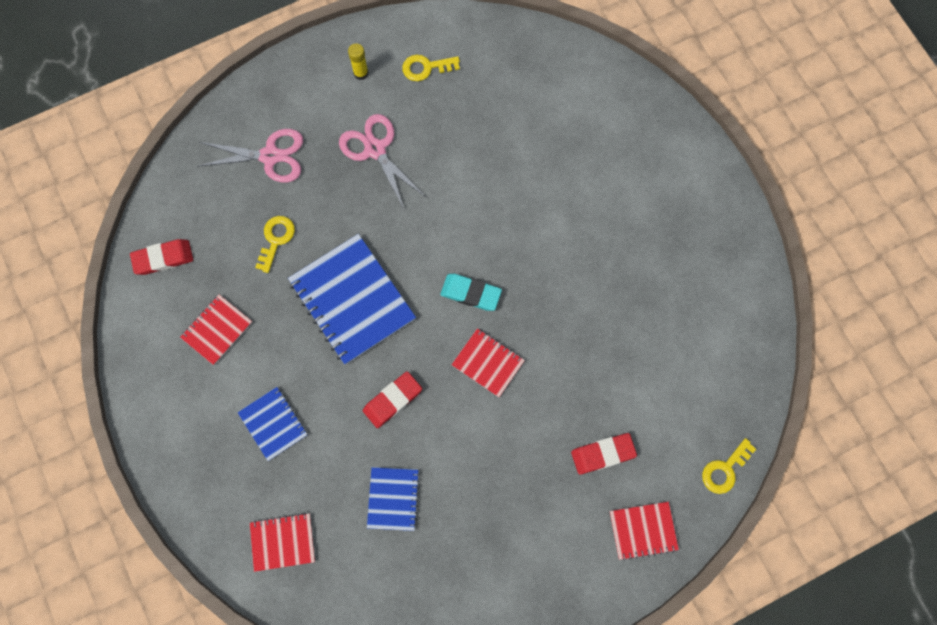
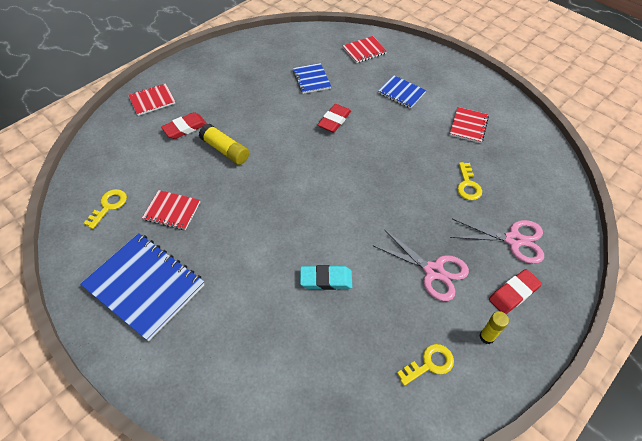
camera: 160 degrees right, 20 degrees down
(163, 258) = (534, 153): red eraser -> red eraser (513, 293)
(270, 156) = (513, 240): pink scissors -> pink scissors turned 150 degrees counterclockwise
(352, 300) = (390, 164): blue notebook -> blue notebook (144, 286)
(471, 293) = (307, 191): turquoise eraser -> turquoise eraser (326, 279)
(488, 363) = (278, 154): red notebook -> red notebook (172, 211)
(556, 393) = (225, 150): none -> yellow glue stick
(724, 470) = (98, 140): yellow key -> yellow key (109, 206)

